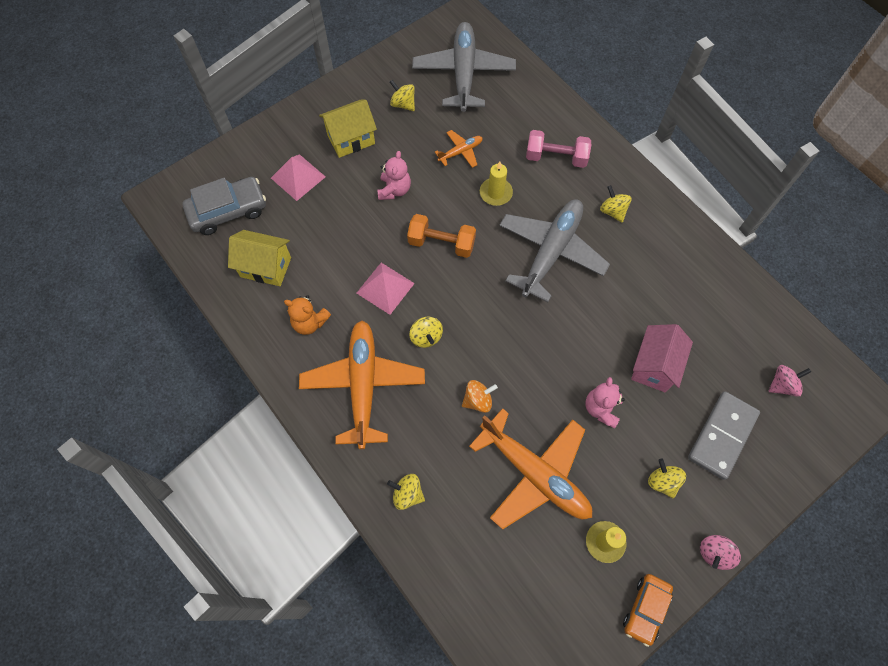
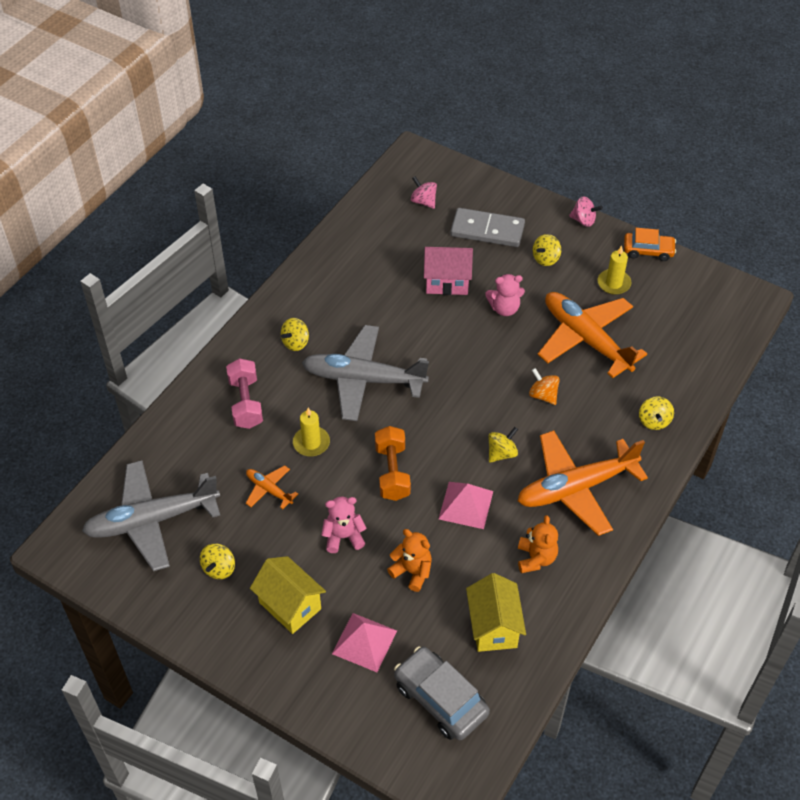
camera: 110 degrees left, 15 degrees down
(341, 227) = (412, 571): none -> orange teddy bear
(535, 474) = (585, 339): orange plane -> orange plane turned 60 degrees counterclockwise

